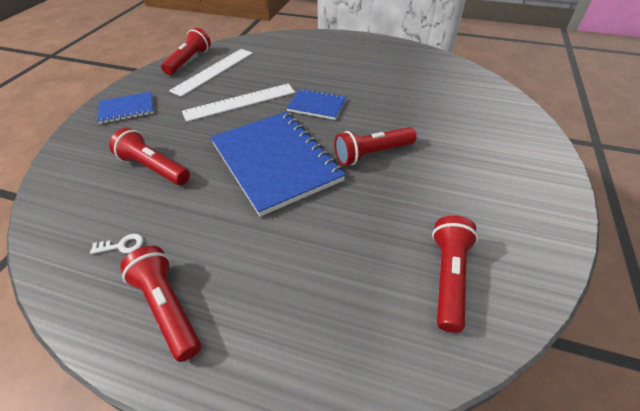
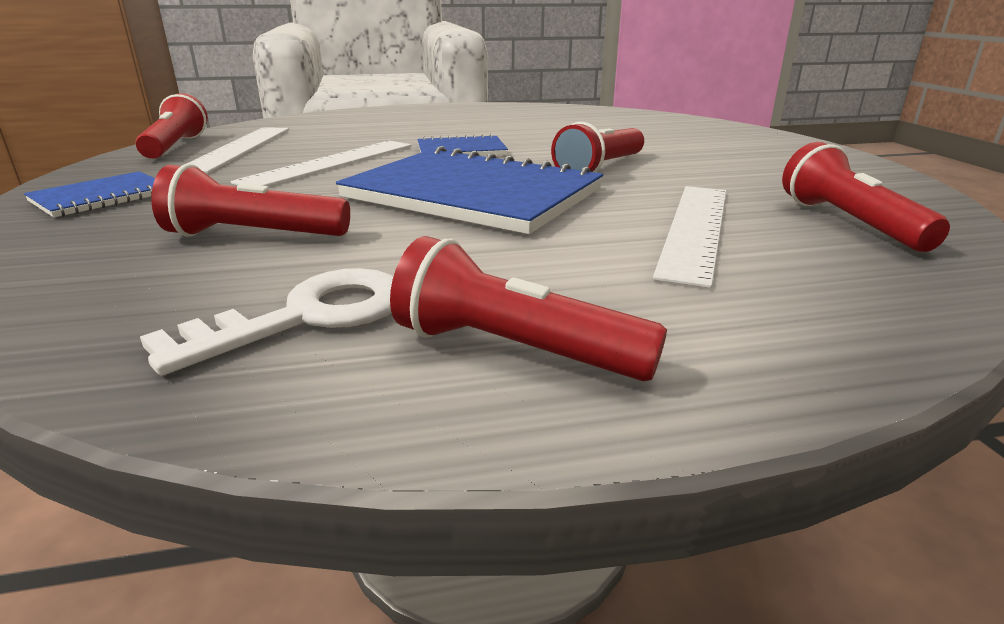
camera: 30 degrees left, 20 degrees down
(122, 245) = (307, 317): white key -> white key, size x2.17
(349, 244) = (695, 229): none -> white ruler

